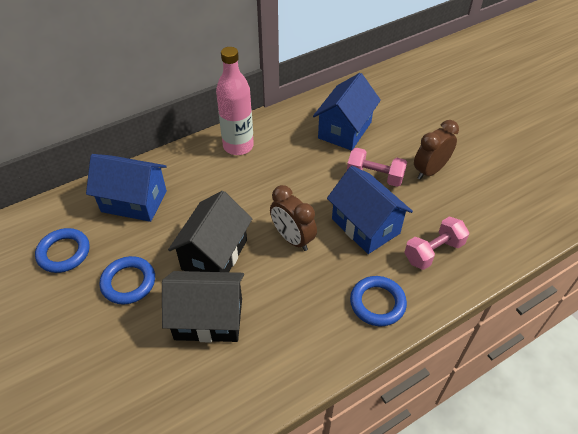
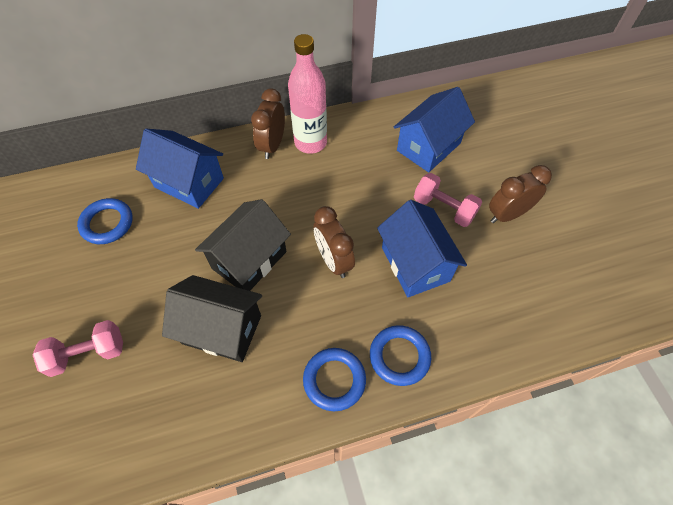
camera: 15 degrees right, 10 degrees up
(128, 282) = (157, 270): blue ring -> blue ring (334, 380)
(203, 155) = (272, 145): none -> brown clock
(433, 252) = (480, 312): pink dumbbell -> pink dumbbell (88, 354)

